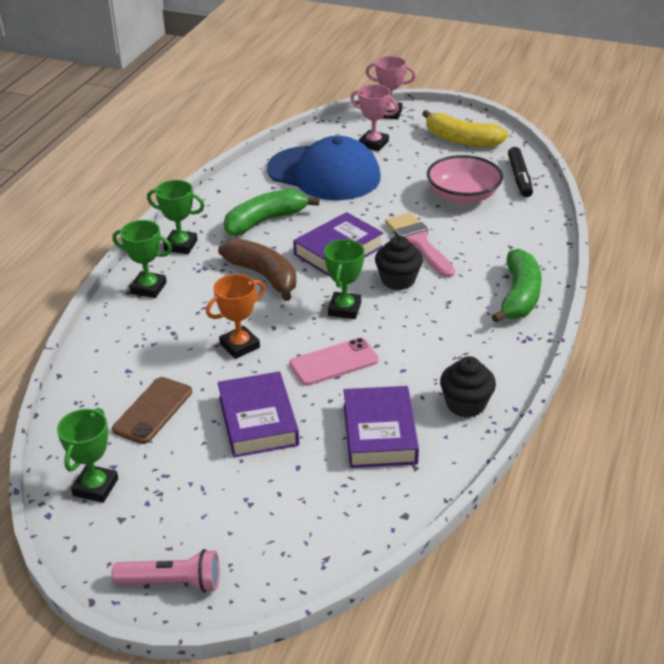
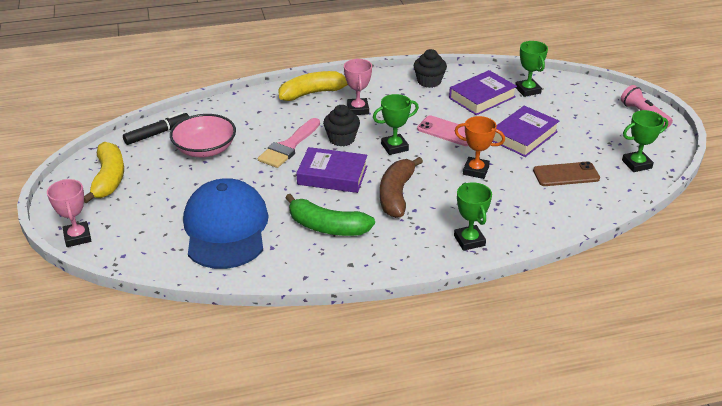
camera: 125 degrees left, 0 degrees up
(181, 245) = (403, 254): green trophy -> green trophy (527, 90)
(373, 144) = (149, 223): pink trophy -> pink trophy (358, 109)
(519, 296) = (313, 93): green banana -> yellow banana

